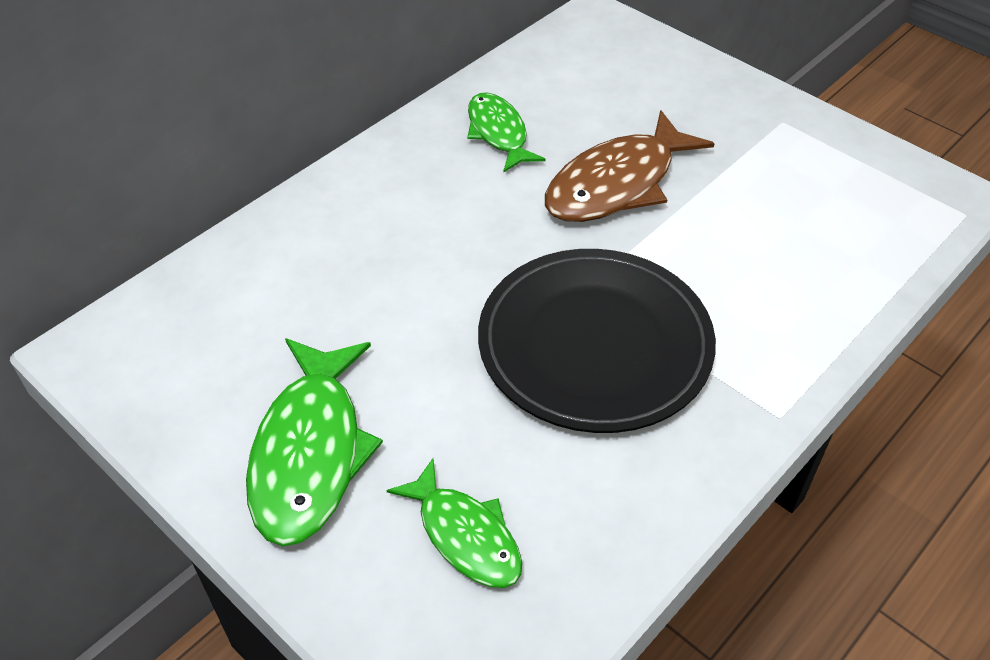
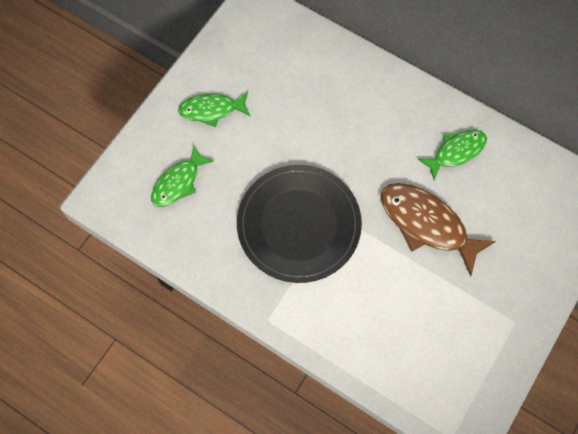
camera: 80 degrees right, 20 degrees up
(310, 453) = (211, 110): green fish -> green fish, size x0.63

